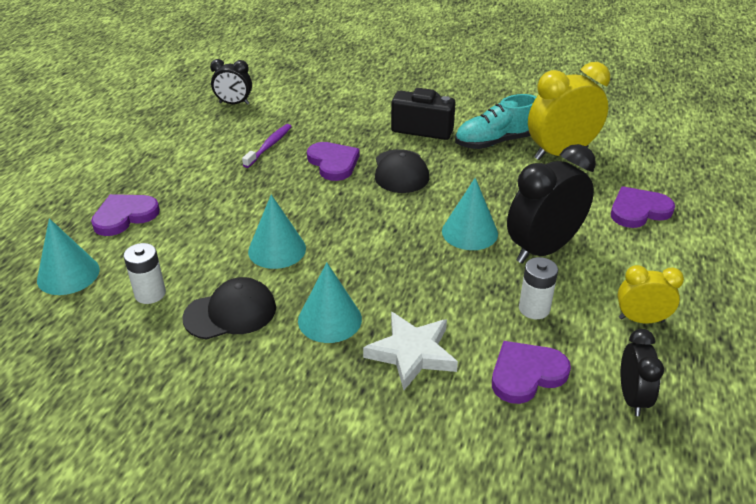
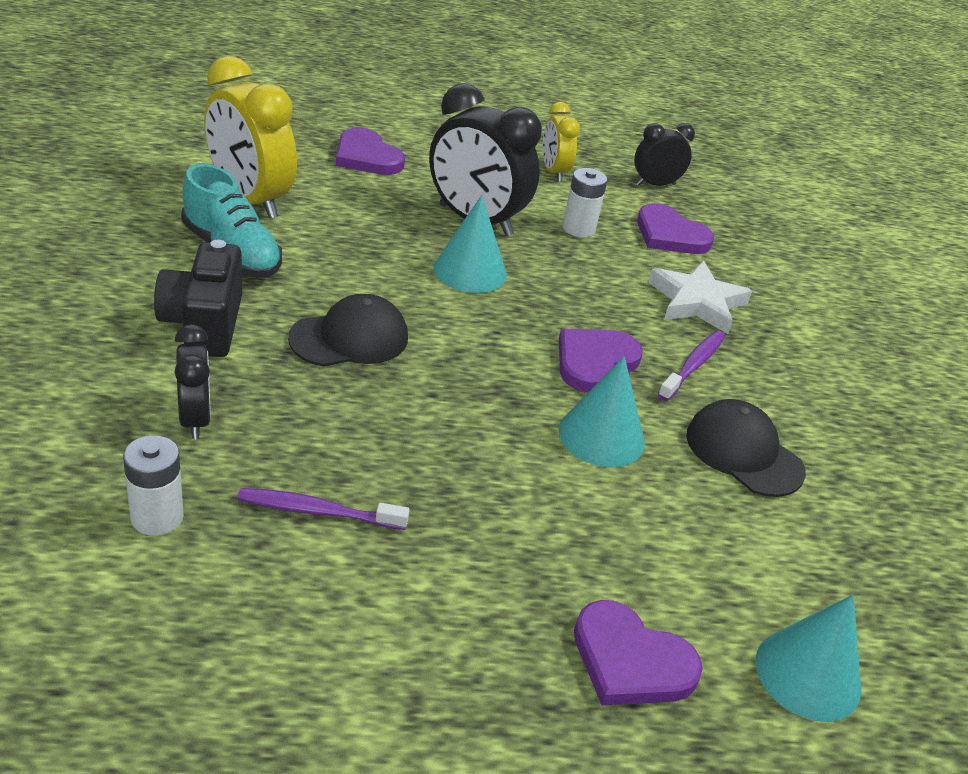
camera: 115 degrees left, 0 degrees up
(150, 294) = (771, 548): white battery -> white battery (157, 517)
(234, 103) = (140, 622): black clock -> black clock (195, 419)
(329, 319) = (693, 365): turquoise cone -> purple toothbrush
(333, 163) = (350, 414): purple heart -> purple heart (594, 362)

